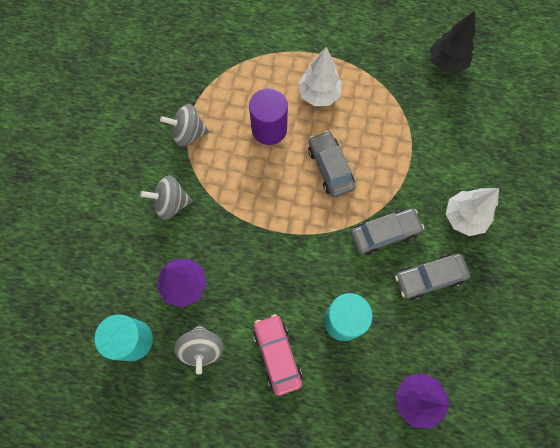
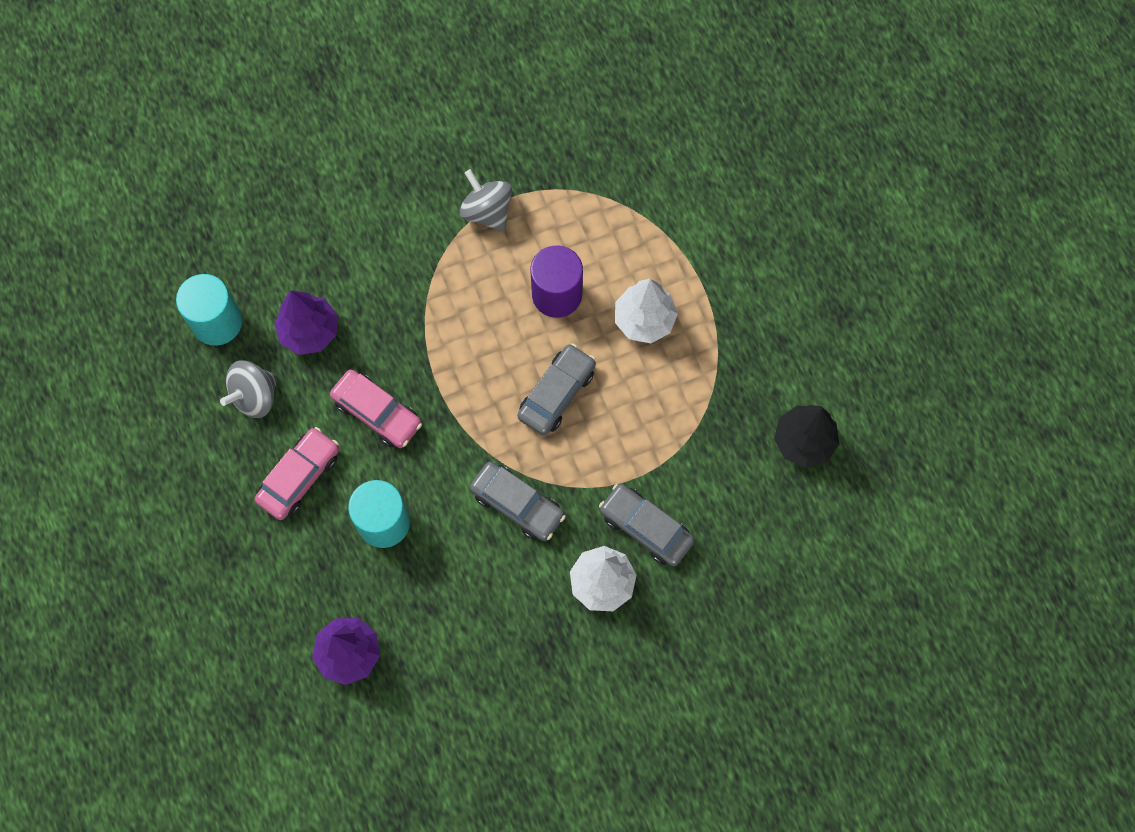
camera: 55 degrees right, 0 degrees up
(171, 203) = (390, 252): grey spinning top -> none
(268, 278) = (377, 413): none -> pink car
(429, 278) = (498, 586): grey car -> grey car (646, 528)

